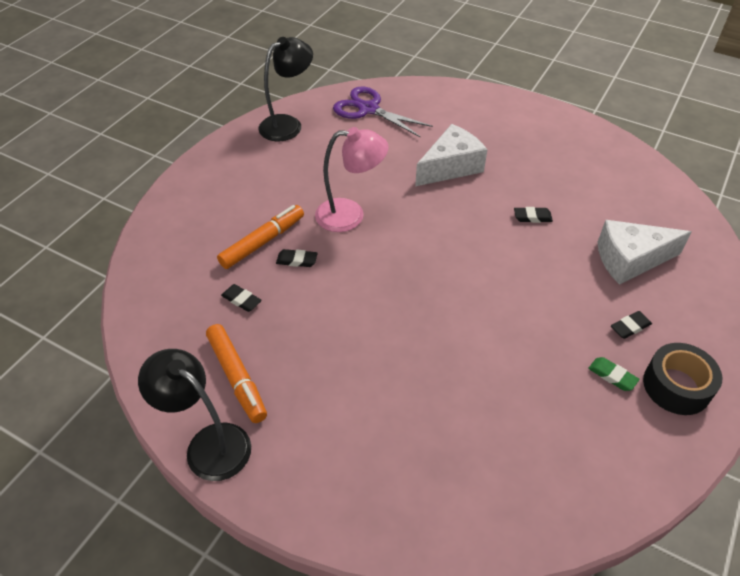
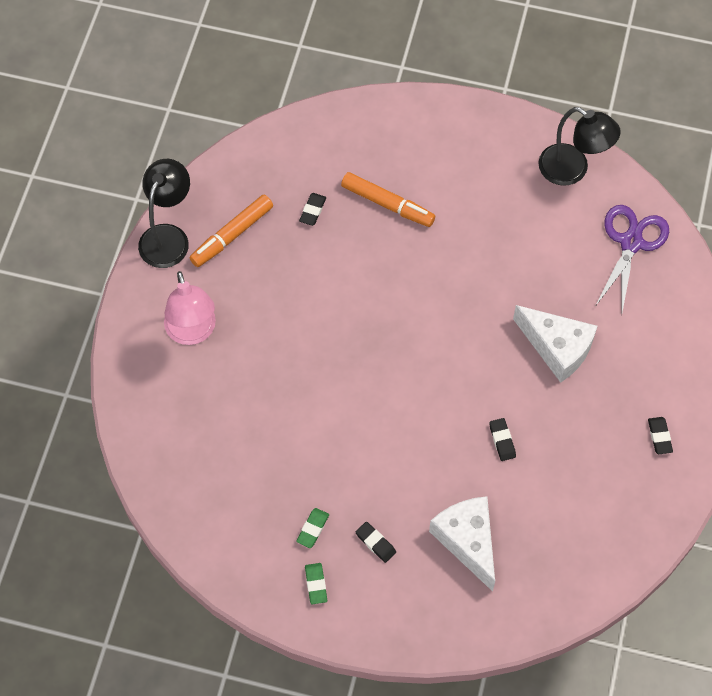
camera: 75 degrees right, 15 degrees up
(297, 260) = (373, 240): black eraser -> black eraser (659, 436)
(350, 215) = (448, 269): pink lamp -> pink lamp (192, 332)
(676, 386) = (316, 584): black tape -> green eraser

